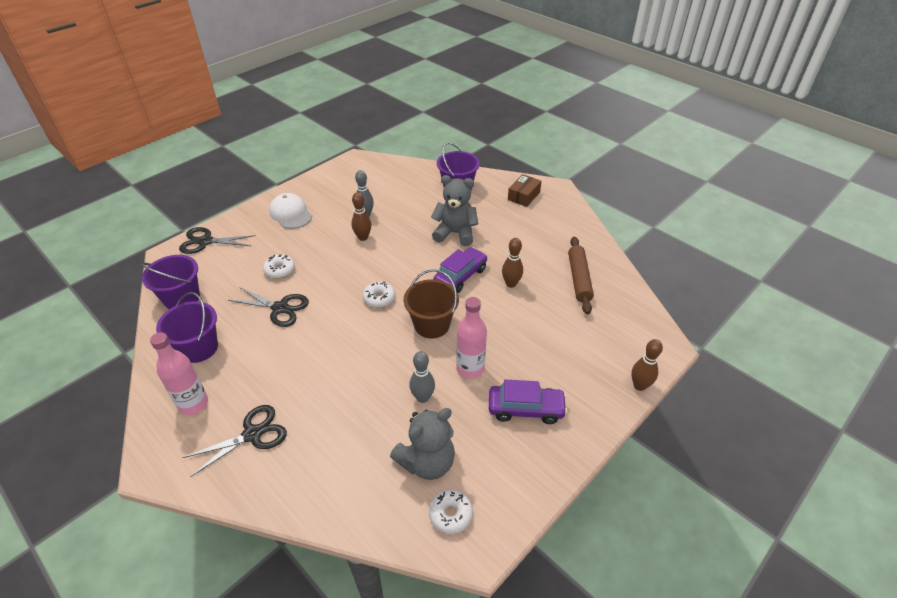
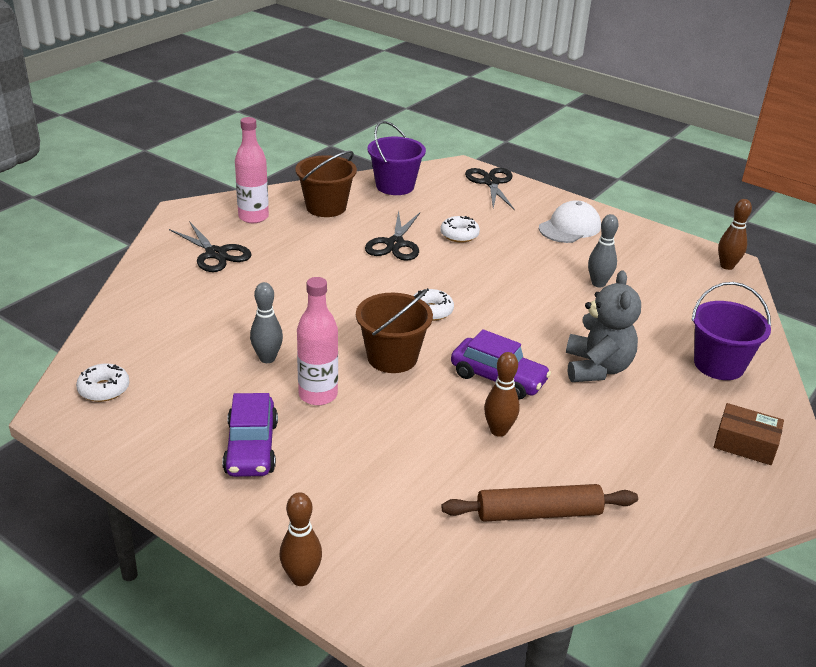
camera: 80 degrees right, 10 degrees down
(199, 348) = (326, 207): purple bucket -> brown bucket
(363, 237) = (547, 286): brown bowling pin -> brown bowling pin (727, 266)
(427, 462) = (173, 368): grey teddy bear -> none

